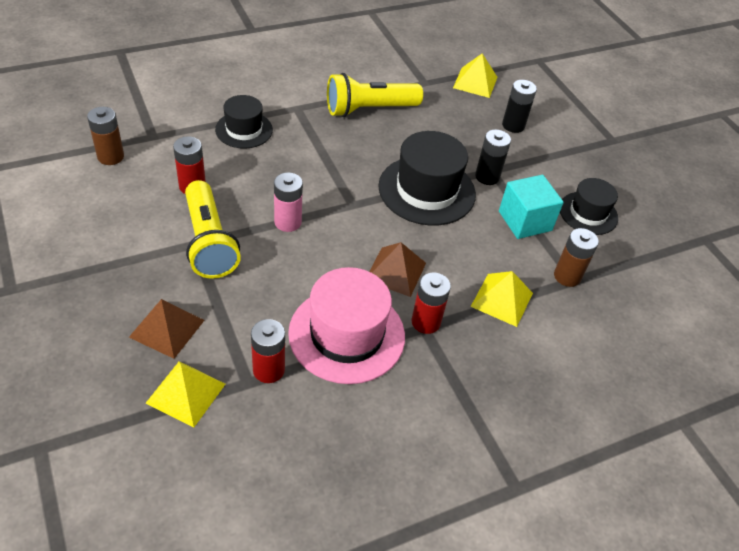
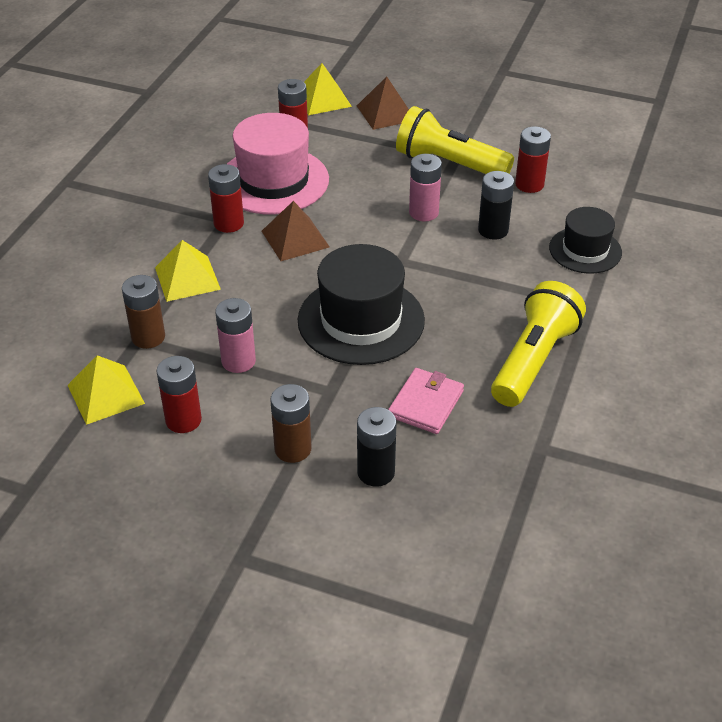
camera: 140 degrees right, 5 degrees down
(110, 157) = (618, 160): brown battery -> brown battery (293, 449)
(451, 131) = (426, 404): none -> pink wallet
(475, 82) = (495, 503): yellow pyramid -> yellow pyramid (106, 394)
(487, 177) = (325, 380): black battery -> black battery (493, 230)
(525, 221) = (238, 361): turquoise cube -> pink battery
(588, 213) = (183, 420): black hat -> red battery

